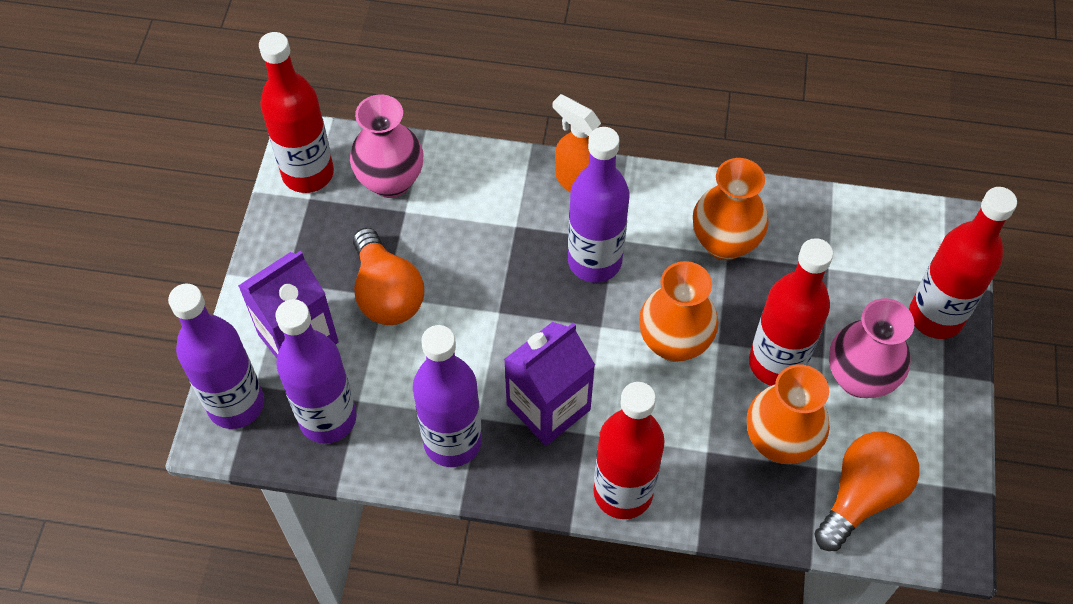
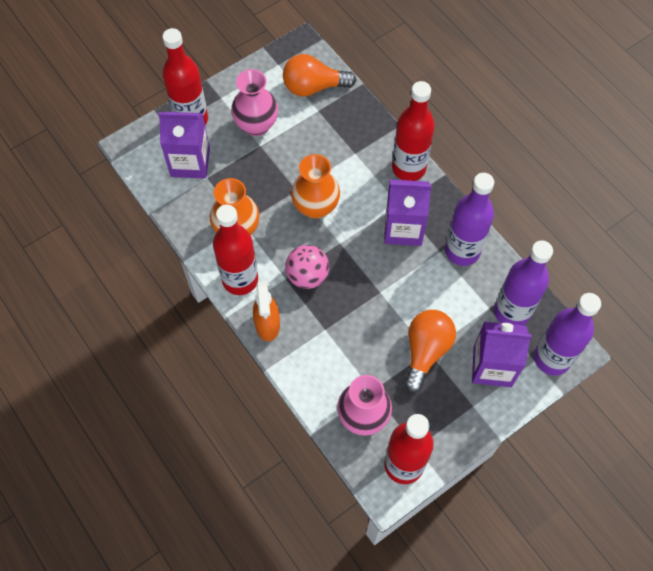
camera: 135 degrees left, 5 degrees up
(594, 261) = (307, 276): purple bottle -> pink ball
(776, 363) = (282, 160): red bottle -> red bottle (240, 279)
(780, 441) = (320, 131): orange vase -> none
(867, 267) = (190, 162): none -> purple carton

